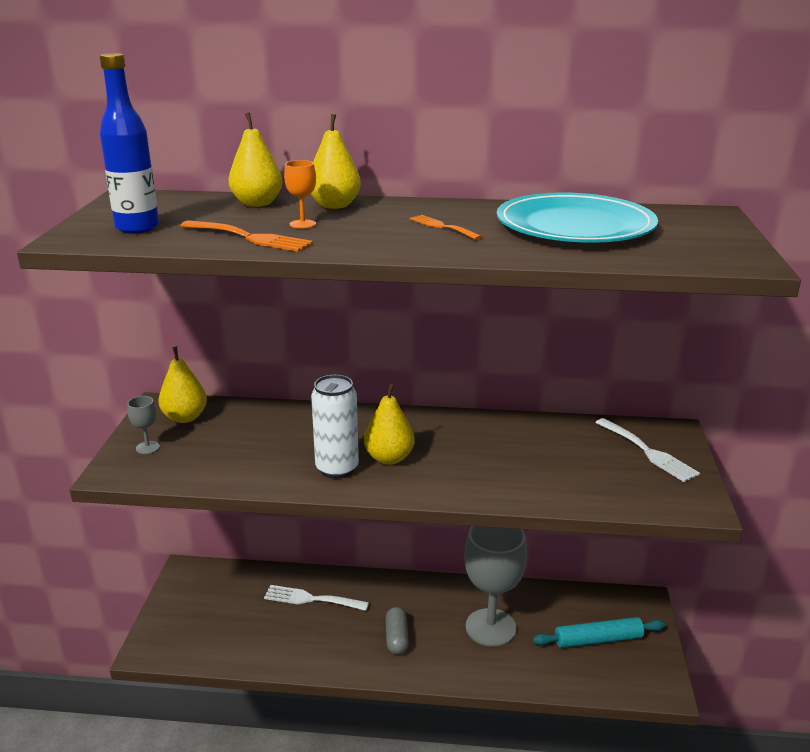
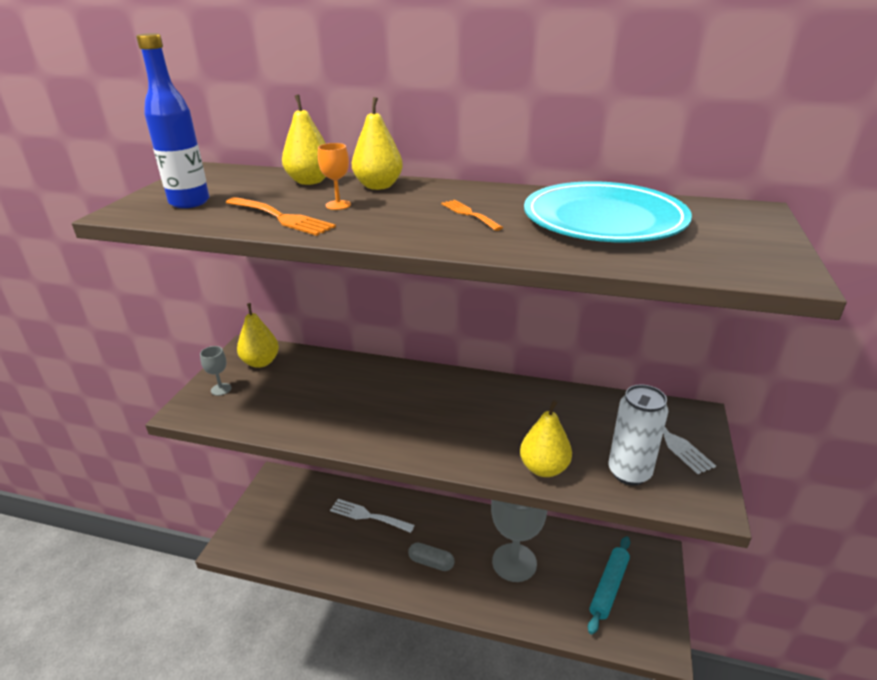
camera: 10 degrees right, 5 degrees up
(337, 469) = (372, 426): white can -> white can (629, 472)
(389, 458) = (421, 419): yellow pear -> yellow pear (544, 468)
(396, 638) = (431, 562): grey capsule -> grey capsule turned 75 degrees counterclockwise
(598, 639) = (609, 587): turquoise rolling pin -> turquoise rolling pin turned 60 degrees counterclockwise

